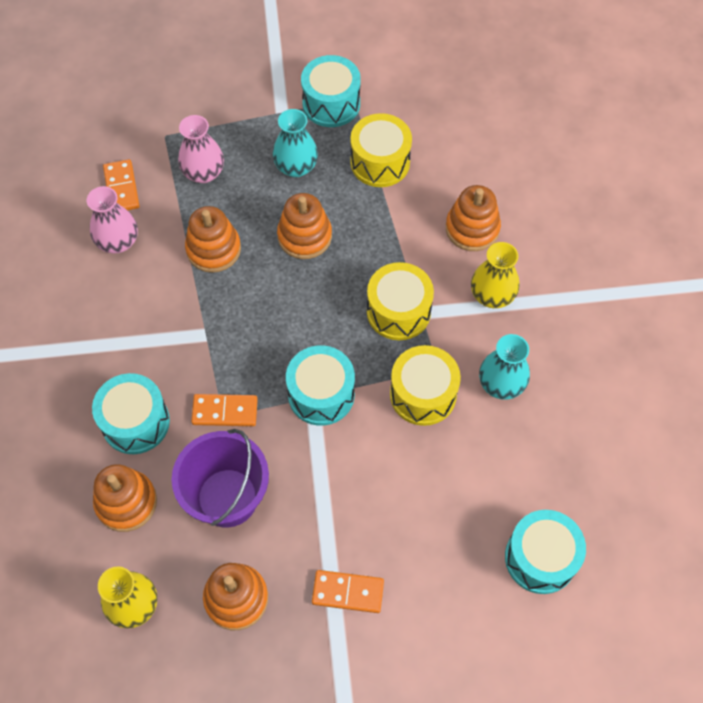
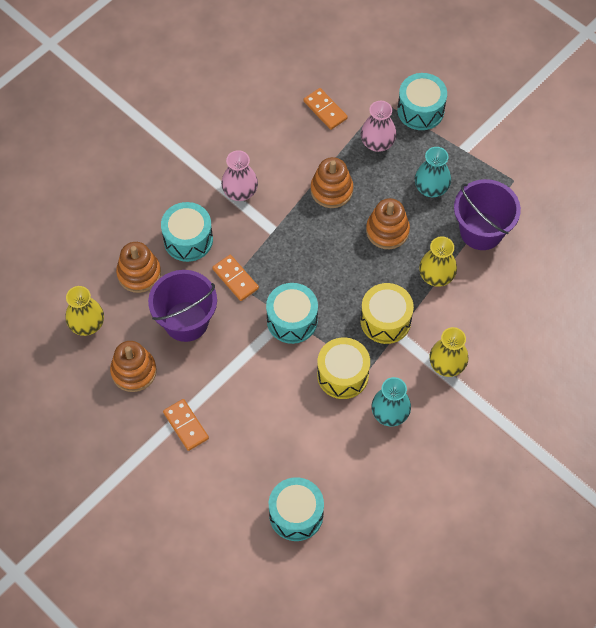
camera: 50 degrees right, 0 degrees up
(118, 242) = (289, 138): pink vase -> pink vase (240, 192)
(122, 188) = (325, 110): orange domino -> orange domino turned 75 degrees counterclockwise
(331, 103) = (497, 171): turquoise drum -> turquoise drum (420, 110)
(380, 162) = (481, 231): yellow drum -> purple bucket
(391, 233) = (436, 276): none -> yellow vase
(472, 228) = (484, 319): orange stacking toy -> none

